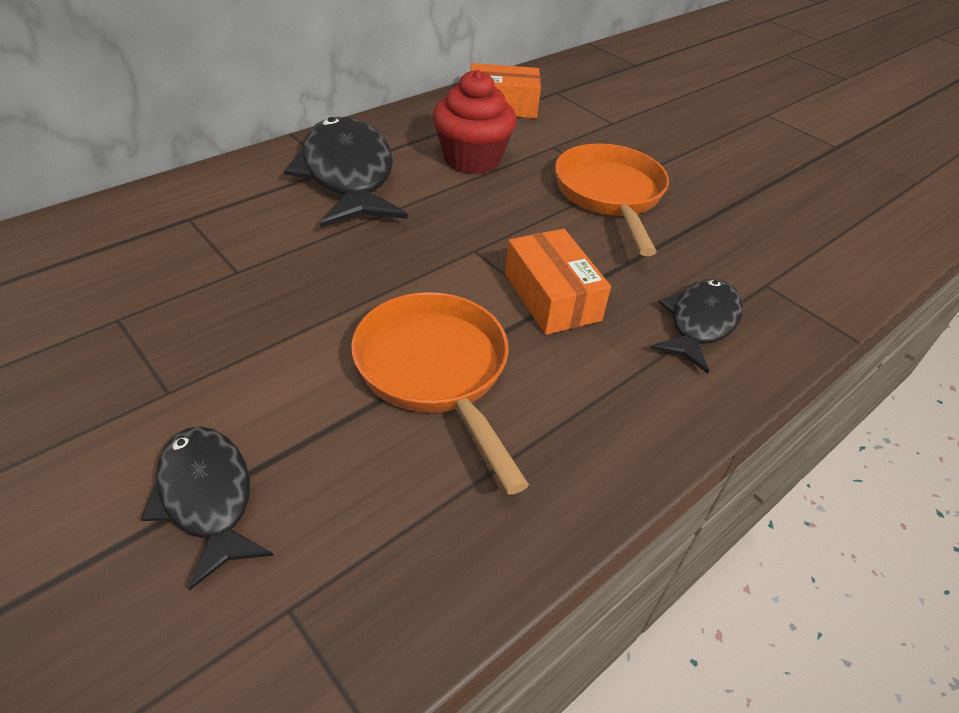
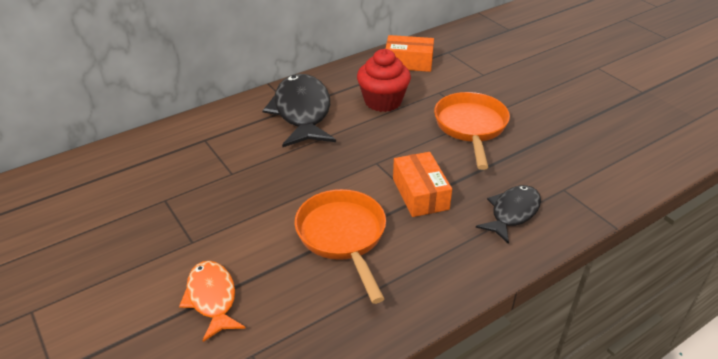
camera: 10 degrees right, 5 degrees down
(207, 498) = (212, 298): black fish -> orange fish

